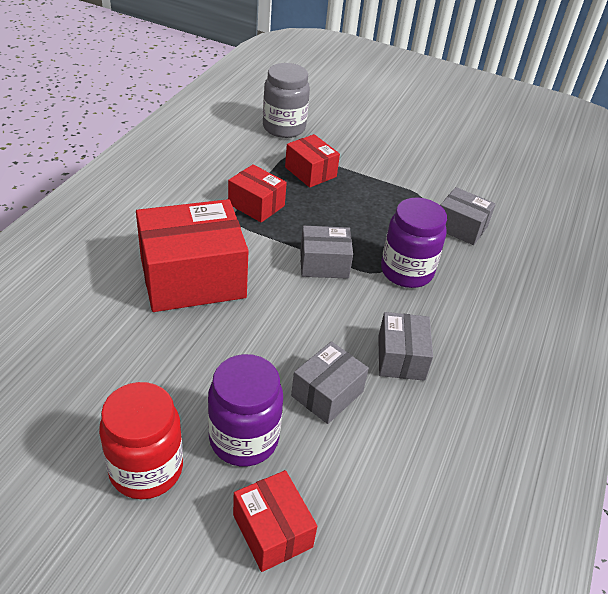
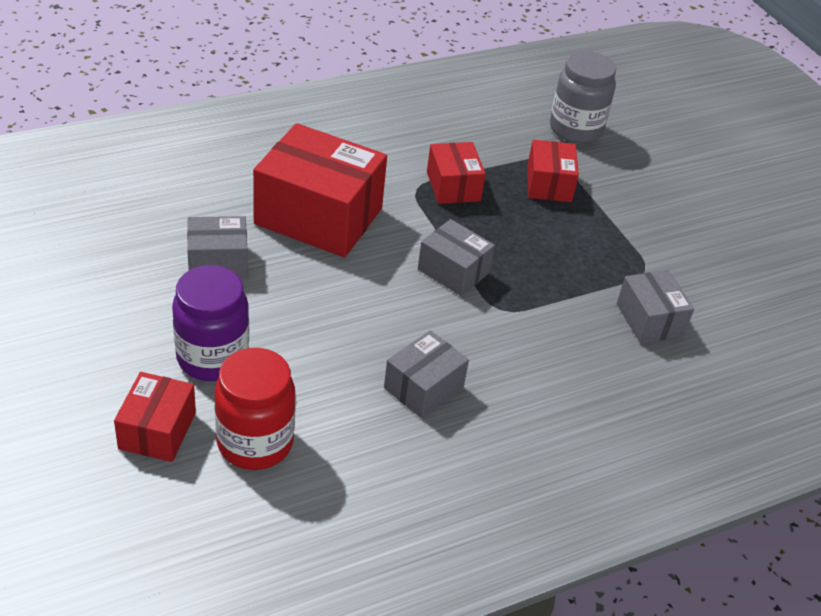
camera: 40 degrees right, 0 degrees up
(146, 469) = (120, 330): red jar -> red jar (255, 443)
(327, 393) = (320, 371): grey box -> grey box (218, 261)
(406, 271) = (529, 324): purple jar -> none

